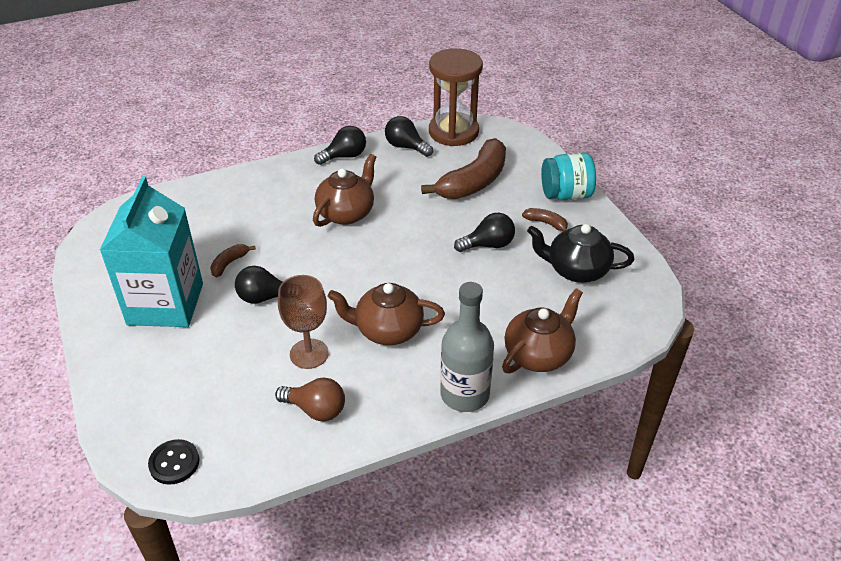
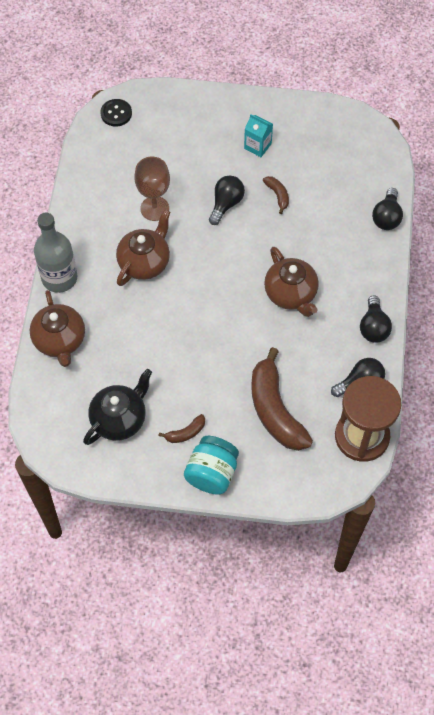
camera: 120 degrees right, 20 degrees up
(165, 304) = (257, 146): turquoise carton -> turquoise carton, size x0.42
(316, 409) = (105, 194): brown light bulb -> none
(488, 245) = (188, 374): black light bulb -> black light bulb (386, 217)

